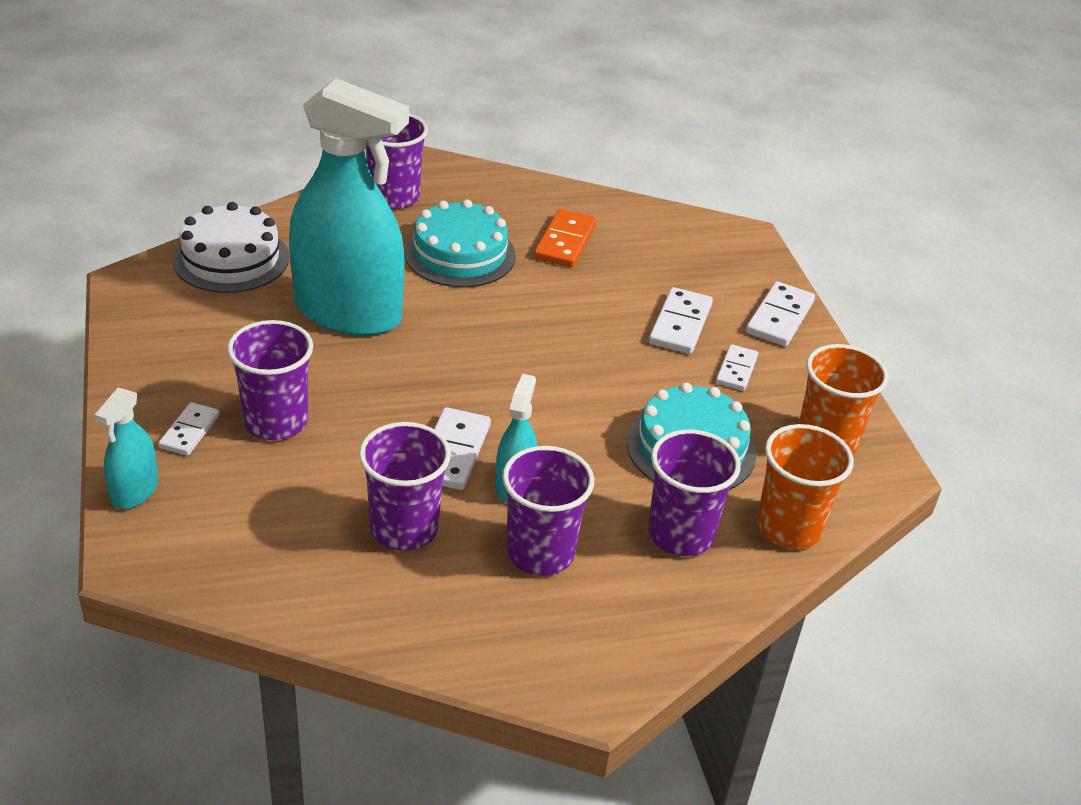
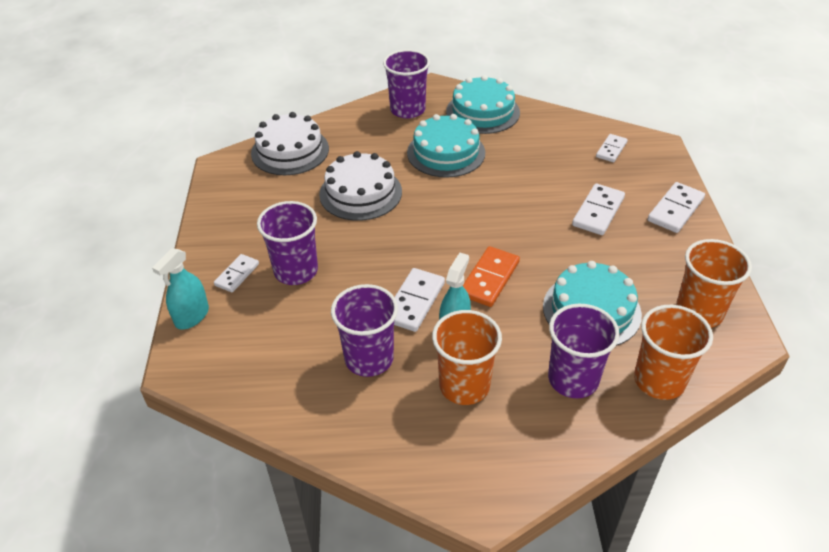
camera: 15 degrees right, 5 degrees up
(348, 312) = (360, 193): turquoise spray bottle -> white cake
(502, 197) = (482, 112): none -> turquoise cake
(540, 552) = (464, 385): purple cup -> orange cup
(565, 242) = (522, 146): orange domino -> orange domino (489, 279)
(736, 370) = (636, 249): white domino -> white domino (611, 149)

